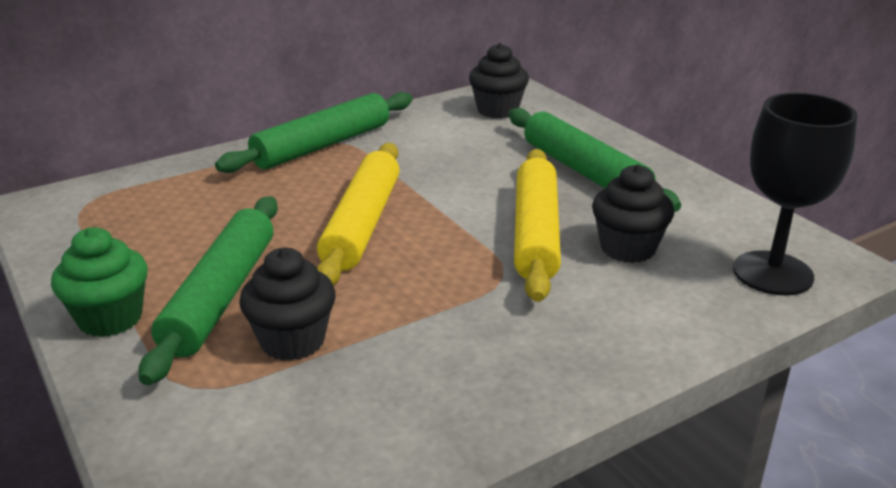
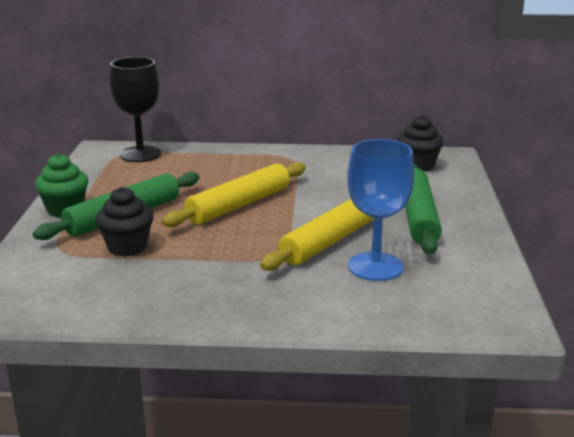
camera: 35 degrees right, 5 degrees down
(322, 145) = (277, 158): green rolling pin -> none
(628, 248) = (375, 267): black cupcake -> blue goblet
(772, 273) = (451, 312): black goblet -> black goblet (140, 154)

